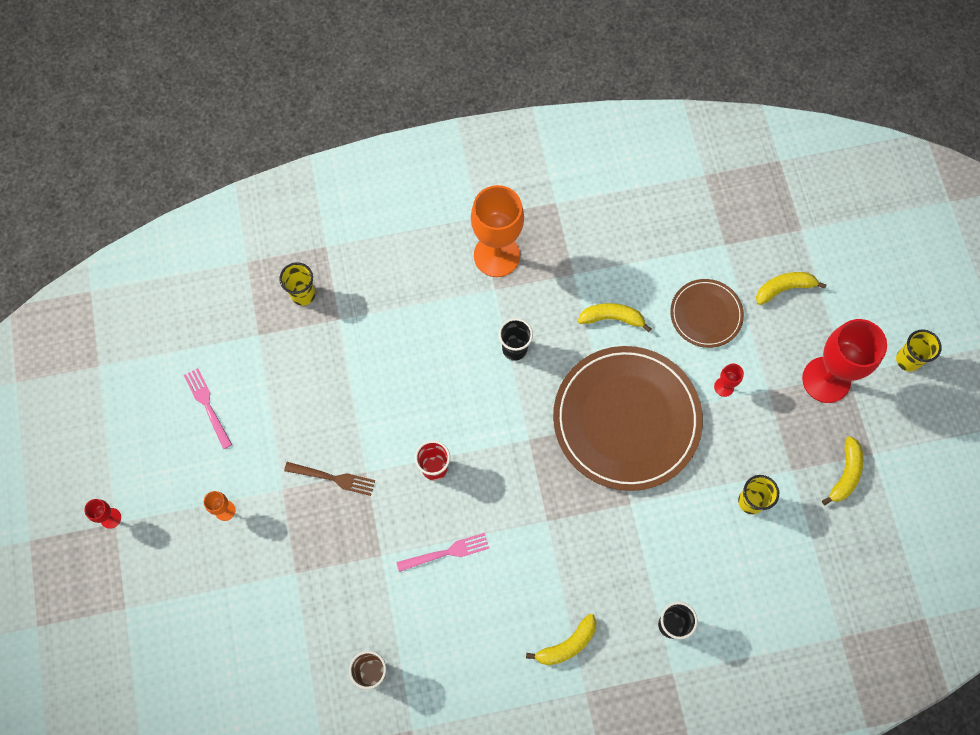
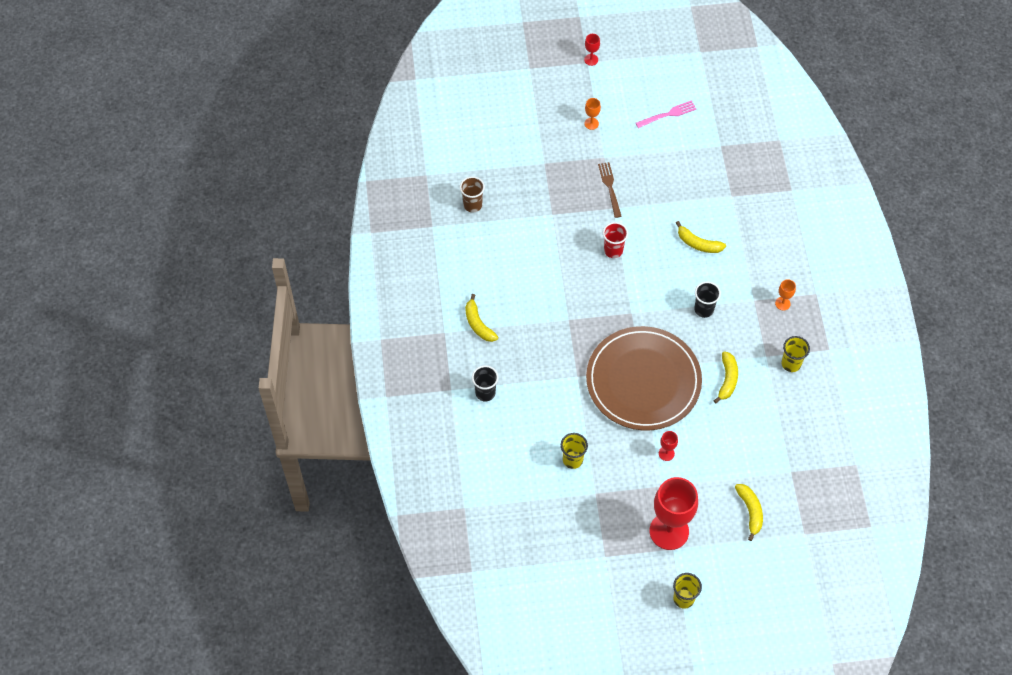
camera: 95 degrees right, 10 degrees down
(303, 294) = (752, 174): yellow cup -> yellow cup (791, 364)
(333, 478) = (610, 188): brown fork -> brown fork turned 150 degrees clockwise
(446, 552) = (550, 254): pink fork -> none
(496, 255) = (782, 303): orange goblet -> orange goblet, size x0.42
(706, 314) = (728, 448): brown plate -> none
(845, 474) = (589, 532): yellow banana -> yellow banana (698, 244)

